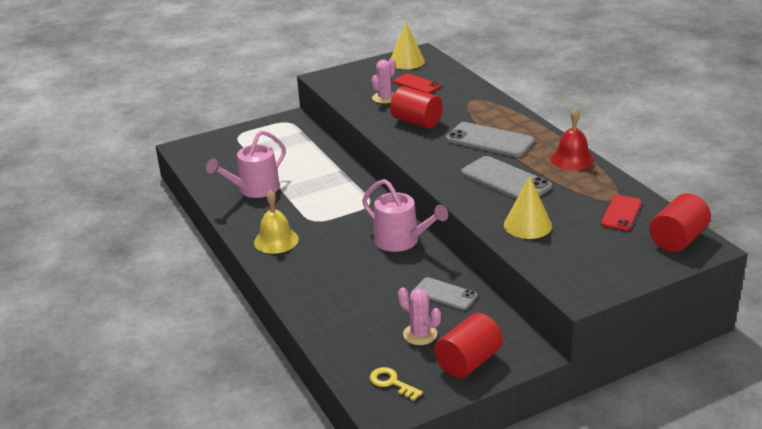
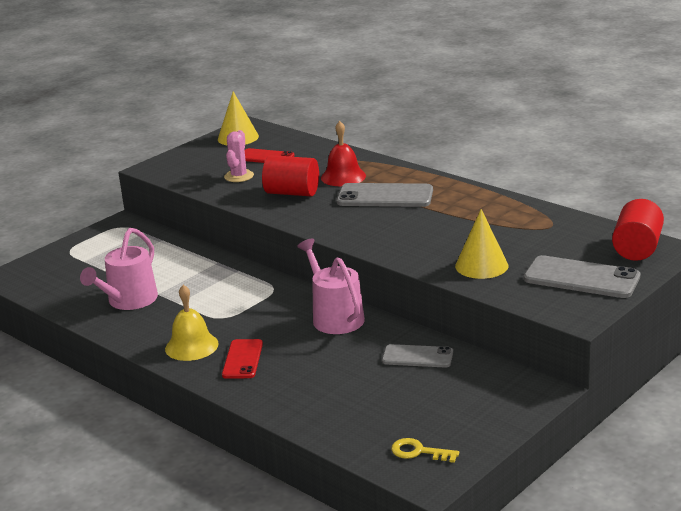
camera: 20 degrees left, 5 degrees down
(401, 241) = (335, 317): pink watering can -> pink watering can turned 135 degrees counterclockwise
(420, 334) = (417, 400): pink cactus -> none
(468, 362) = (485, 413): red cylinder -> none
(505, 180) = (428, 229): grey phone -> grey phone (581, 278)
(572, 159) = (483, 198): red bell -> red bell (343, 176)
(621, 213) = (566, 236): red phone -> red phone (242, 359)

